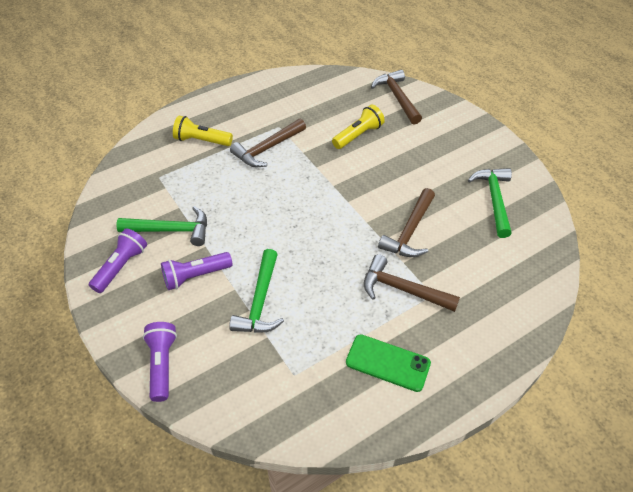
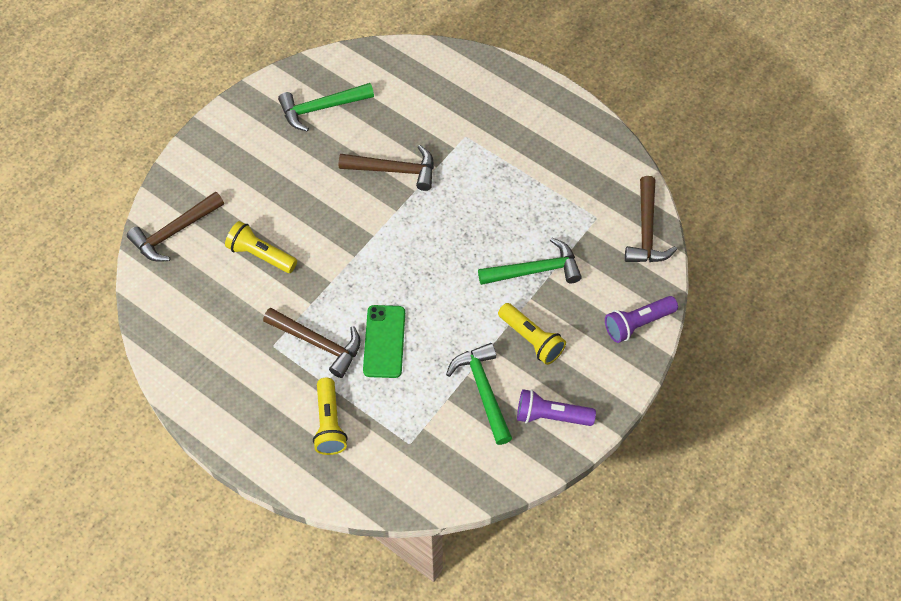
camera: 110 degrees left, 10 degrees up
(195, 276) = (531, 339): purple flashlight -> yellow flashlight
(388, 363) = (552, 153): green phone -> green phone (384, 341)
(402, 289) = (469, 160): brown hammer -> brown hammer (646, 231)

